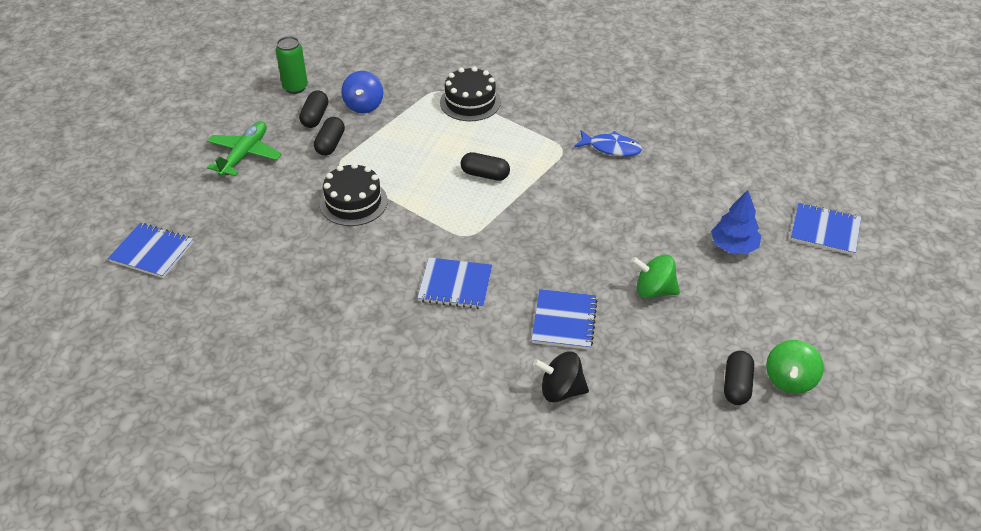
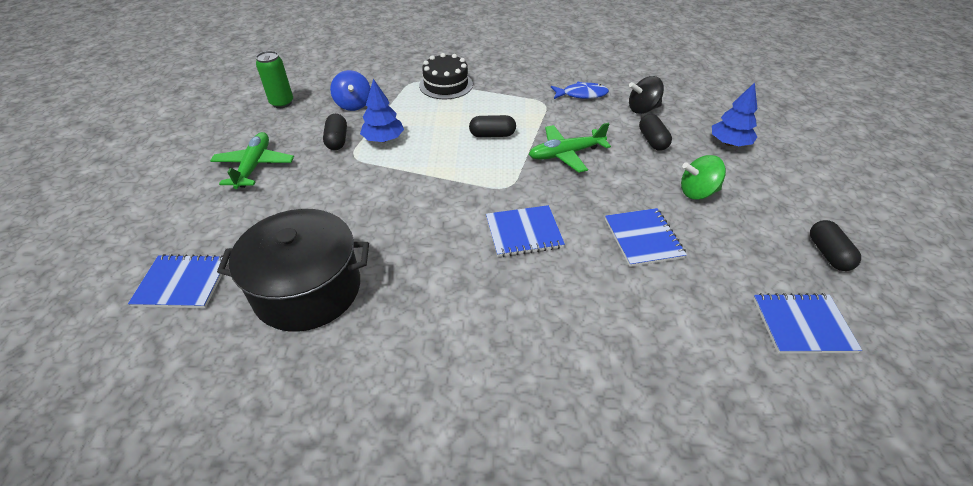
camera: 20 degrees left, 0 degrees up
(246, 285) = (308, 289): none -> black pot
(315, 117) = (312, 122): black capsule -> black capsule (652, 140)
(353, 202) = (384, 183): black cake -> none
(375, 154) = (383, 139): none -> blue tree
(547, 215) = (565, 154): none -> green plane
(561, 390) = (687, 305): black spinning top -> black spinning top (642, 109)
(789, 380) = (863, 236): green spinning top -> none
(825, 230) = (783, 117): blue notebook -> blue notebook (802, 325)

